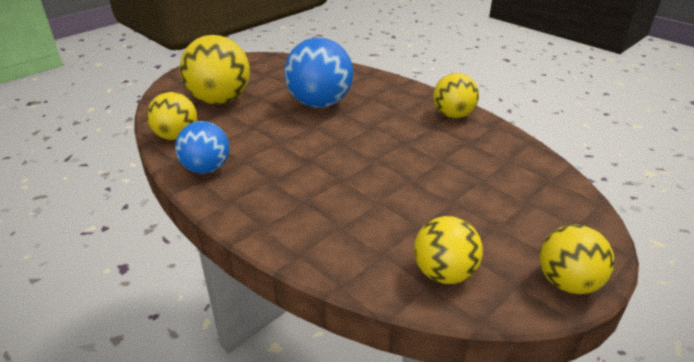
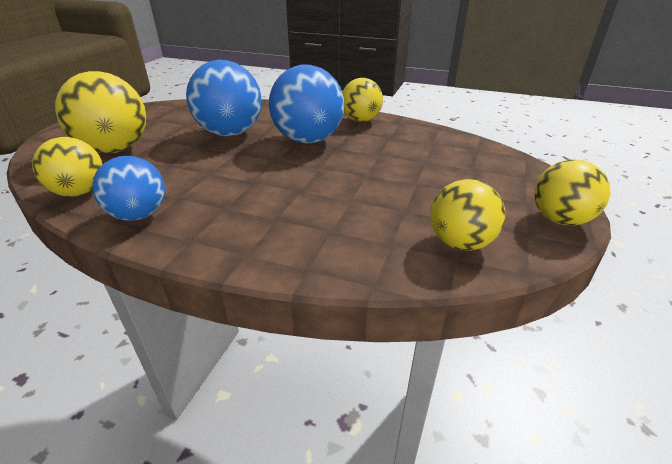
camera: 25 degrees left, 0 degrees up
(384, 127) = (308, 140): none -> blue ball

